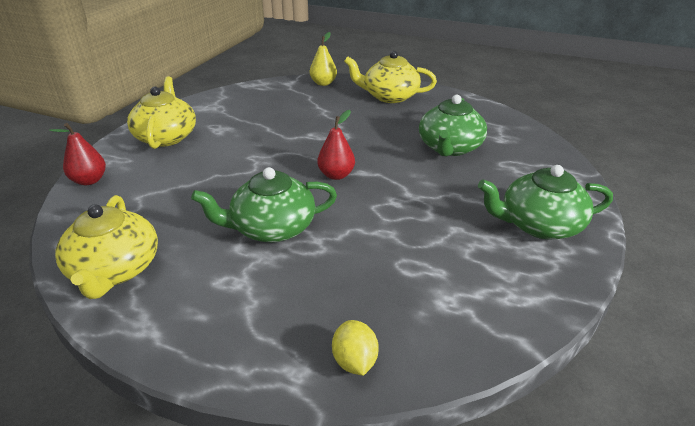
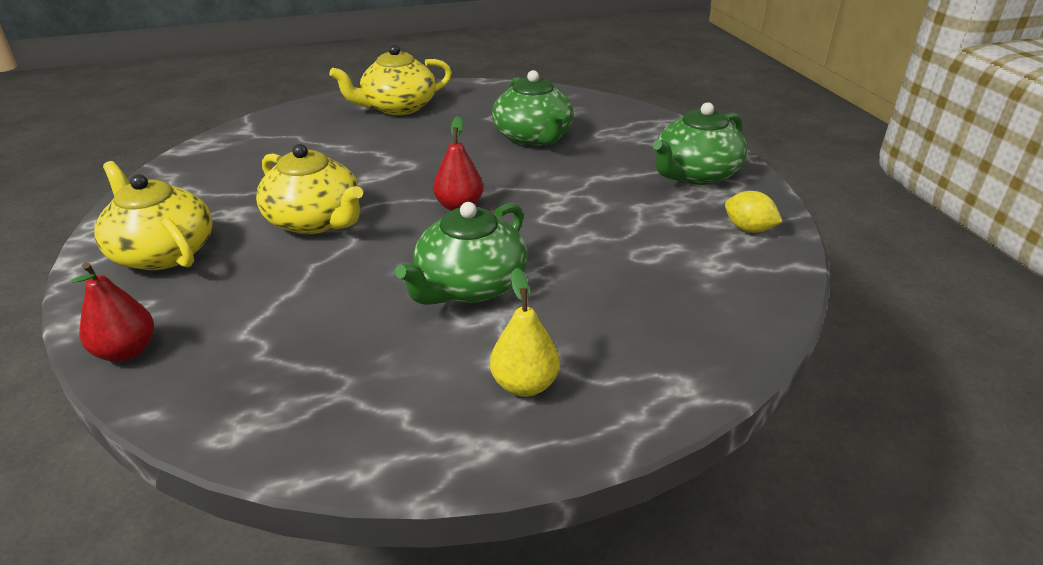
camera: 40 degrees left, 0 degrees up
(115, 270) = (350, 419): yellow teapot -> yellow teapot (316, 221)
(323, 83) = (293, 117): yellow pear -> yellow pear (524, 384)
(354, 361) = (712, 350): yellow lemon -> yellow lemon (748, 229)

